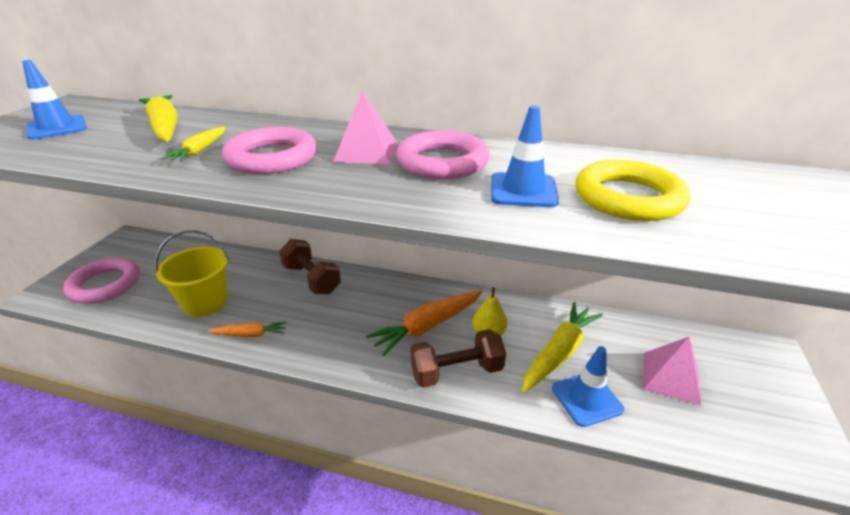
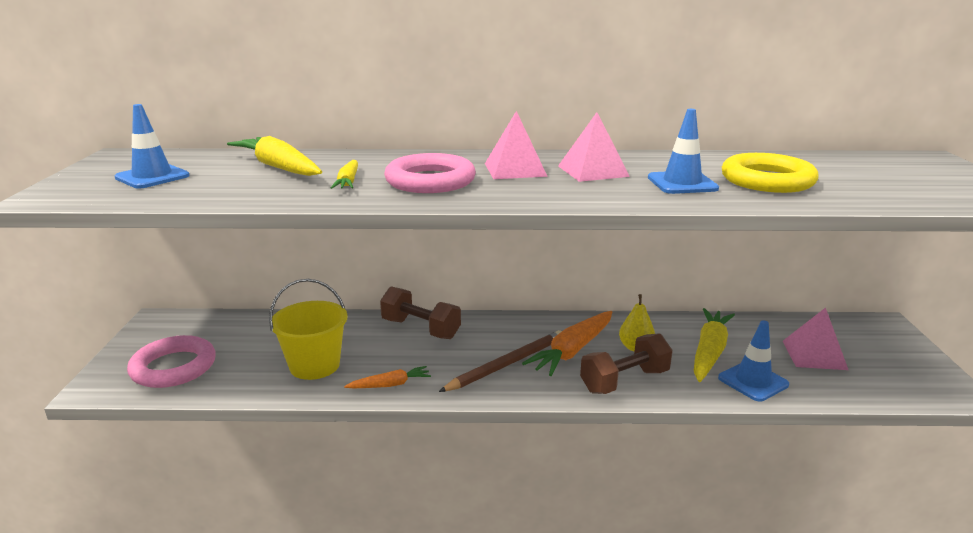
camera: 15 degrees left, 10 degrees down
(360, 331) = (507, 364): none -> brown pencil
(442, 162) = (593, 171): pink ring -> pink pyramid

